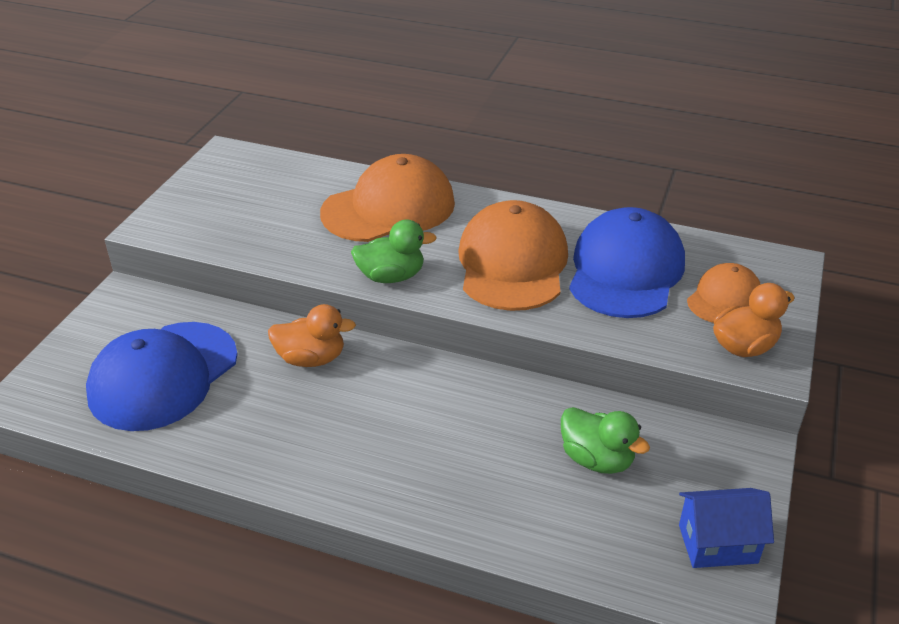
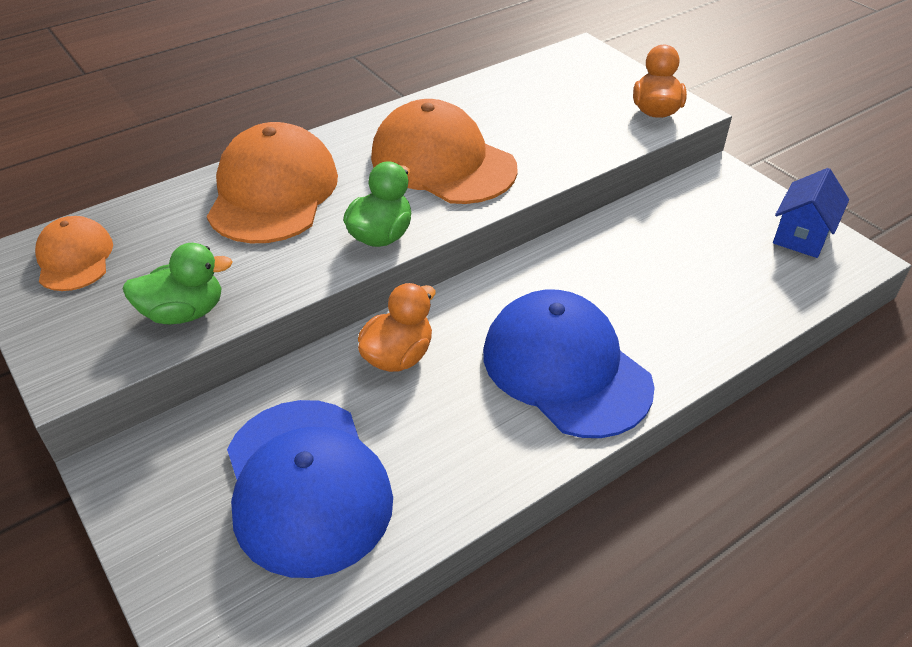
camera: 55 degrees left, 5 degrees up
(597, 459) = (677, 248): green duck -> green duck (184, 312)
(625, 270) = (515, 115): blue cap -> blue cap (565, 368)
(724, 298) = (594, 92): orange cap -> orange cap (74, 258)

